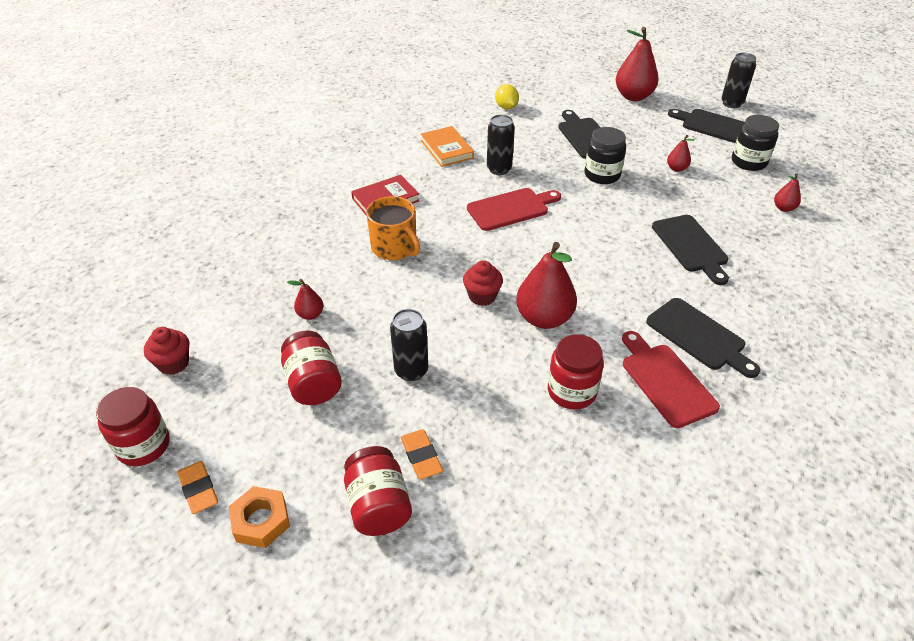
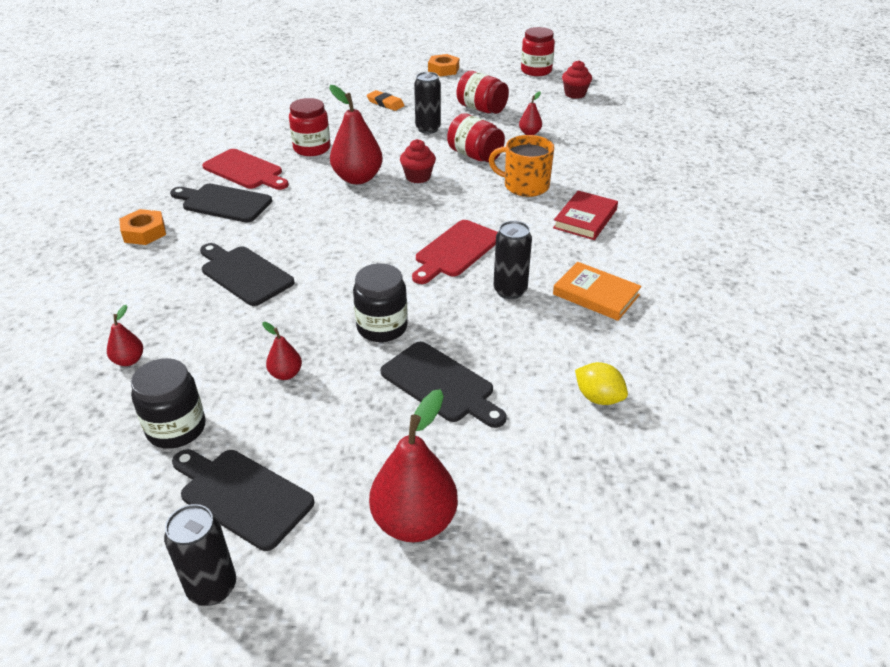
camera: 150 degrees right, 5 degrees down
(198, 489) = (486, 69): orange eraser -> none
(378, 505) = (391, 86): red jar -> red jar (475, 156)
(714, 126) = (242, 495): black cutting board -> black cutting board turned 150 degrees counterclockwise
(785, 325) = (144, 232): none -> orange nut

